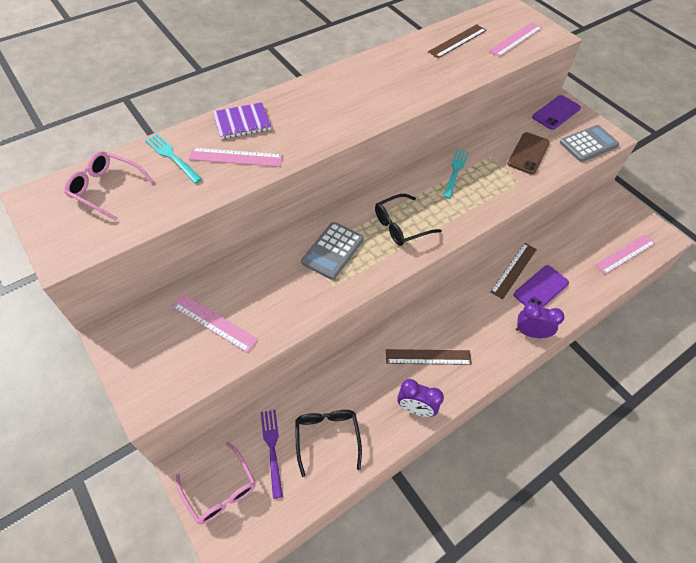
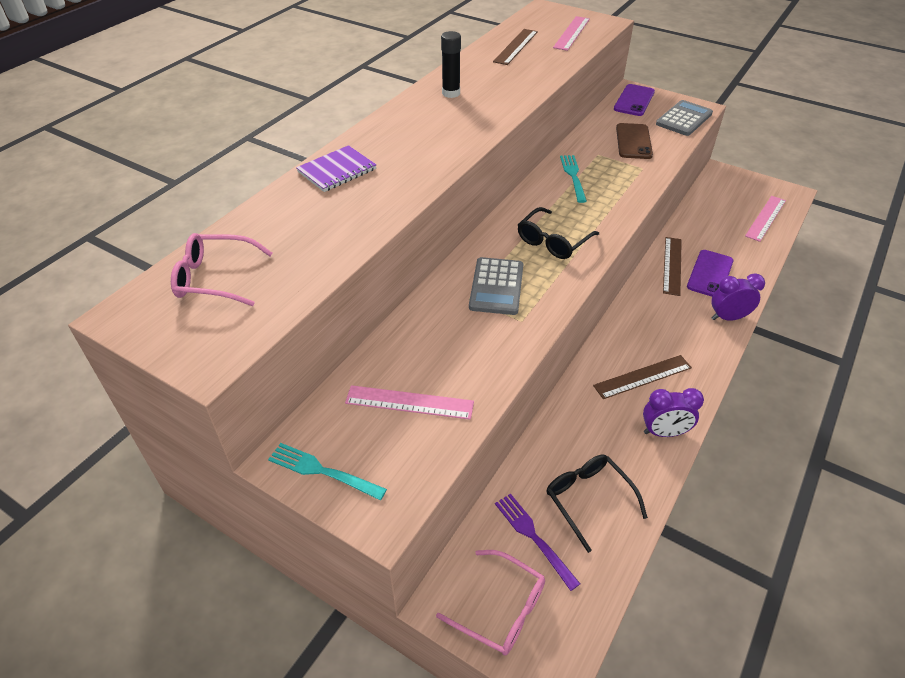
camera: 20 degrees left, 10 degrees down
(172, 157) = (276, 224): turquoise fork -> turquoise fork (322, 471)
(236, 157) = (355, 205): pink ruler -> none
(373, 74) = (451, 93): none -> black glue stick

